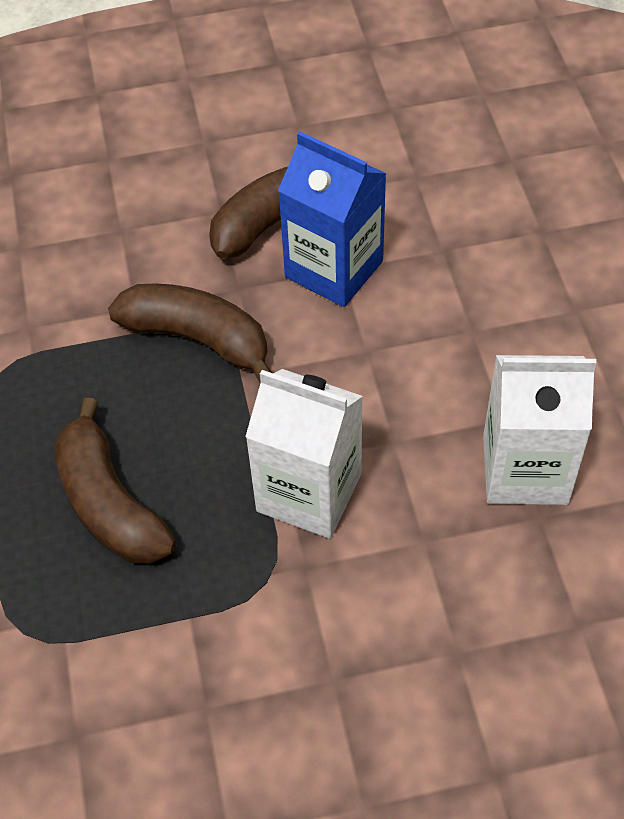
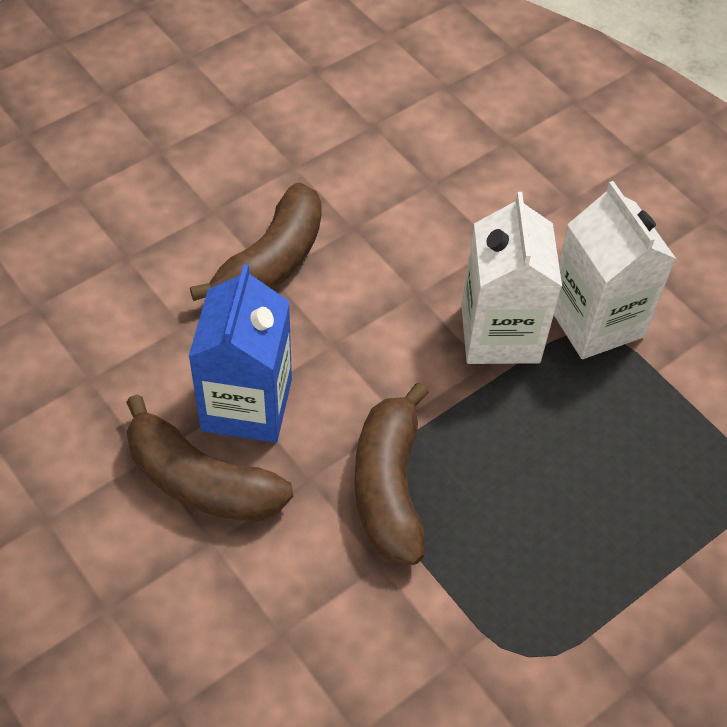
camera: 120 degrees left, 0 degrees up
(109, 502) = (600, 477): brown banana -> brown banana (271, 262)
(525, 469) = (395, 202): white carton -> white carton (595, 321)

